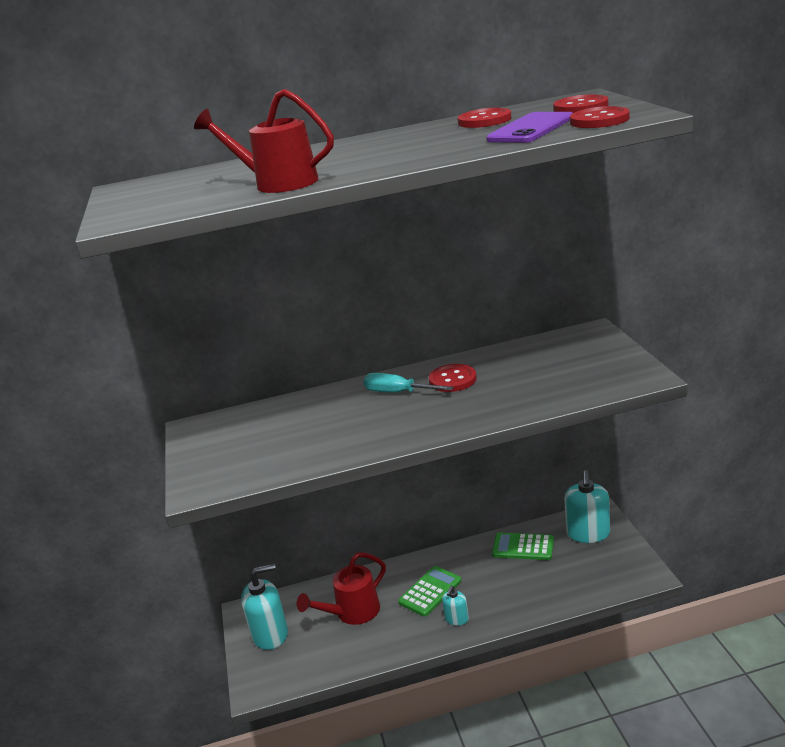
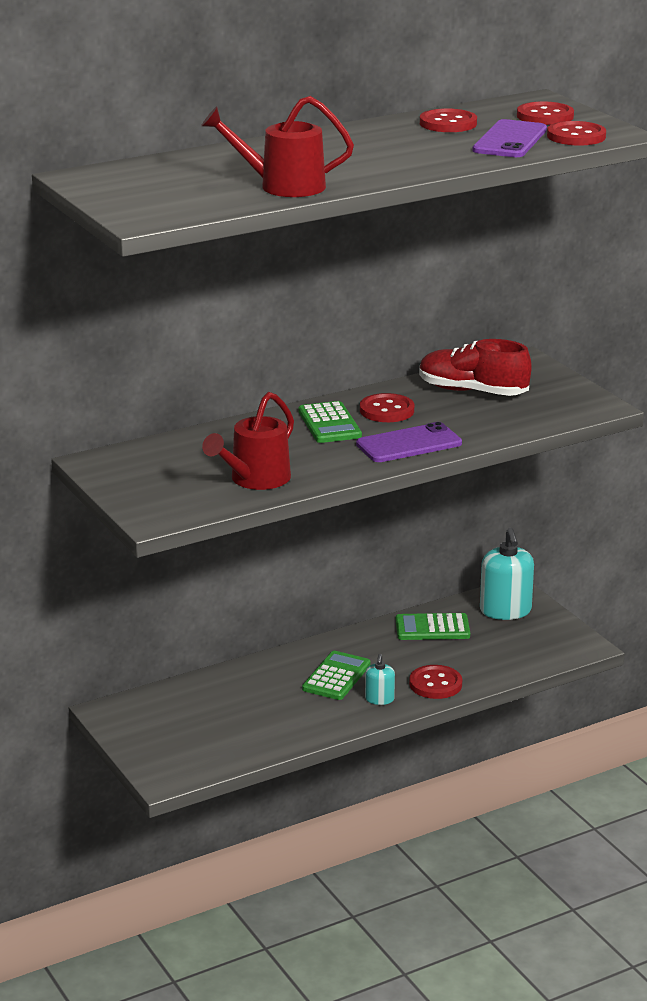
camera: 20 degrees left, 0 degrees up
(270, 634) = (154, 730): turquoise soap dispenser -> none
(352, 613) = (248, 703): red watering can -> red watering can (254, 480)
(398, 392) = (329, 424): turquoise screwdriver -> green calculator
(455, 415) = (409, 444): none -> purple phone
(508, 606) = (435, 684): none -> red button
(534, 361) = (472, 391): none -> red shoe

